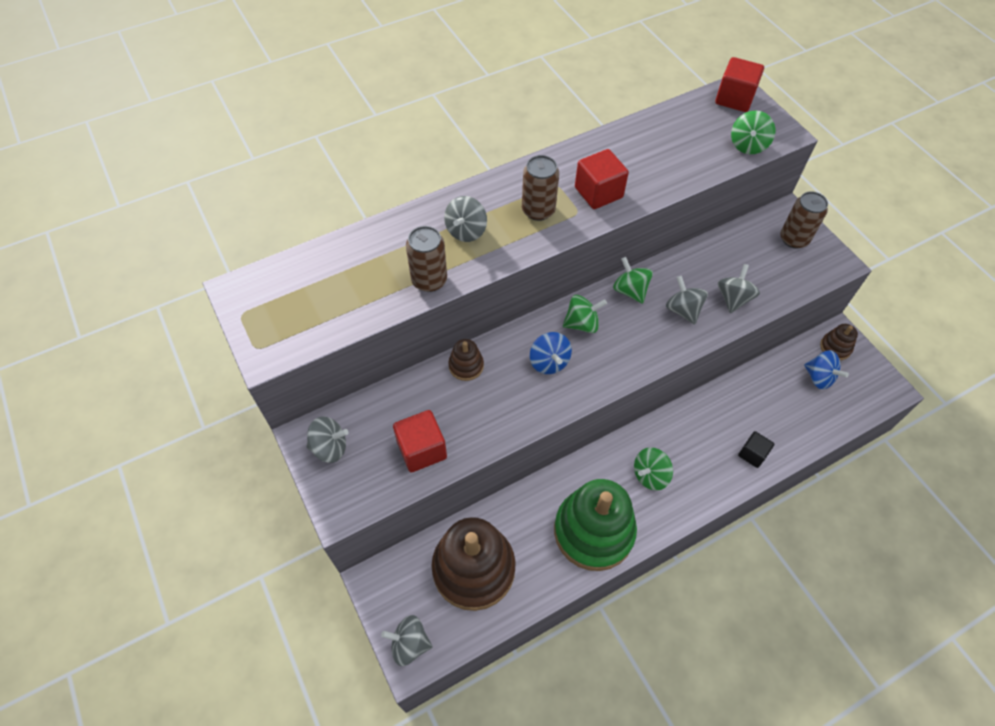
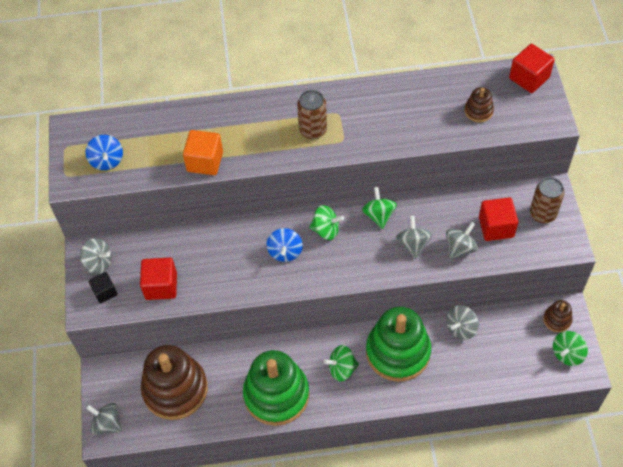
camera: 25 degrees right, 0 degrees up
(429, 280) = (205, 161): brown can -> orange cube
(466, 231) = (250, 131): grey spinning top -> grey spinning top (461, 328)
(466, 366) = (221, 234): brown stacking toy -> brown stacking toy (478, 111)
(598, 192) = (368, 129): red cube -> red cube (496, 227)
(699, 435) = (398, 352): none -> green stacking toy
(748, 145) = (514, 123): green spinning top -> green spinning top (567, 354)
(752, 454) = (434, 381): black cube -> black cube (105, 292)
(819, 377) = (527, 340): blue spinning top -> blue spinning top (107, 160)

